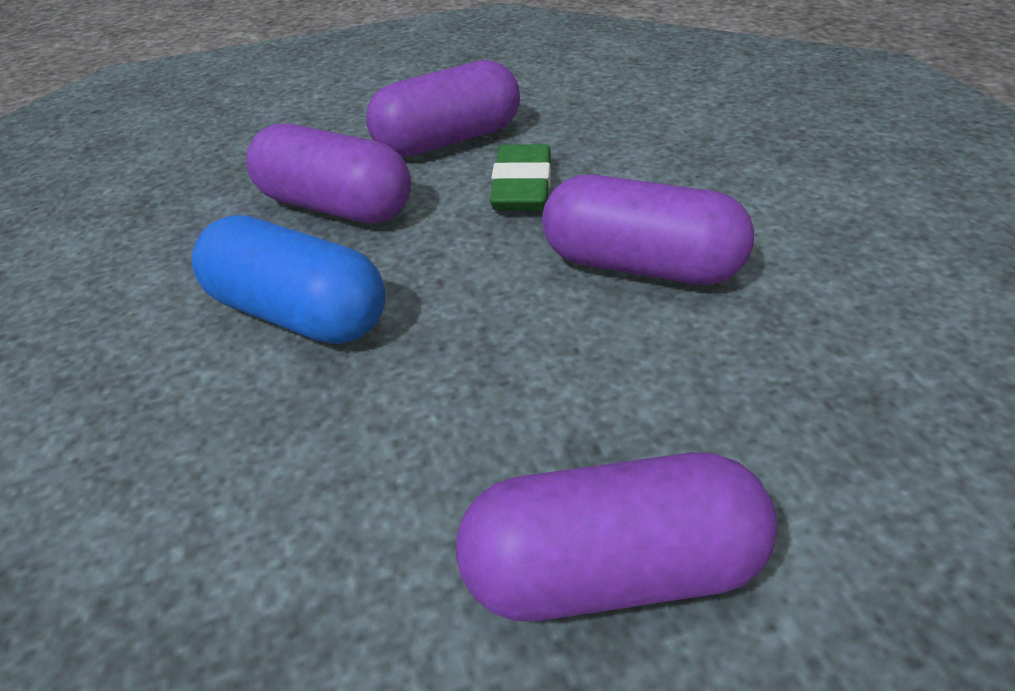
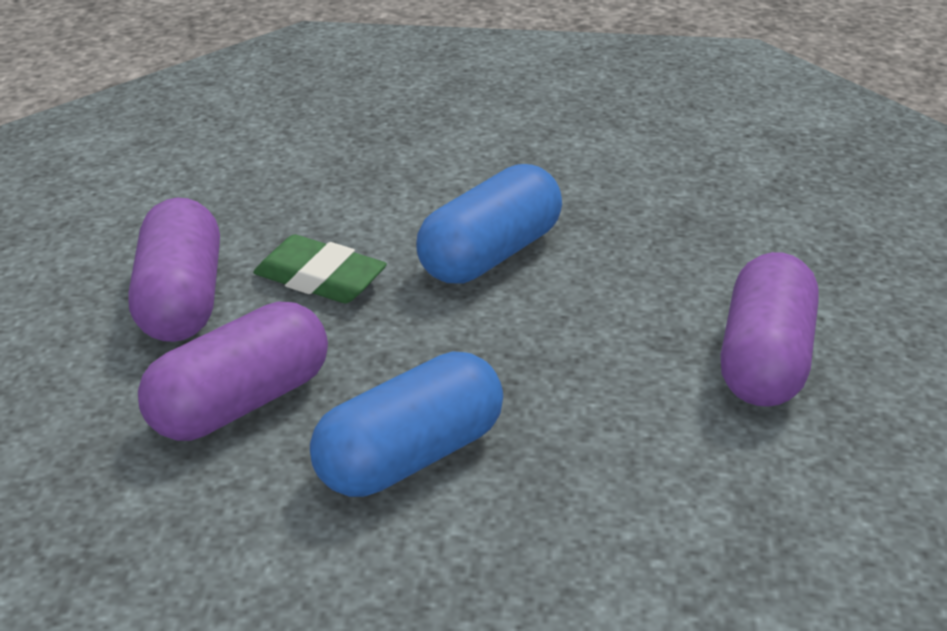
camera: 70 degrees left, 5 degrees down
(641, 265) = (490, 254): purple capsule -> blue capsule

